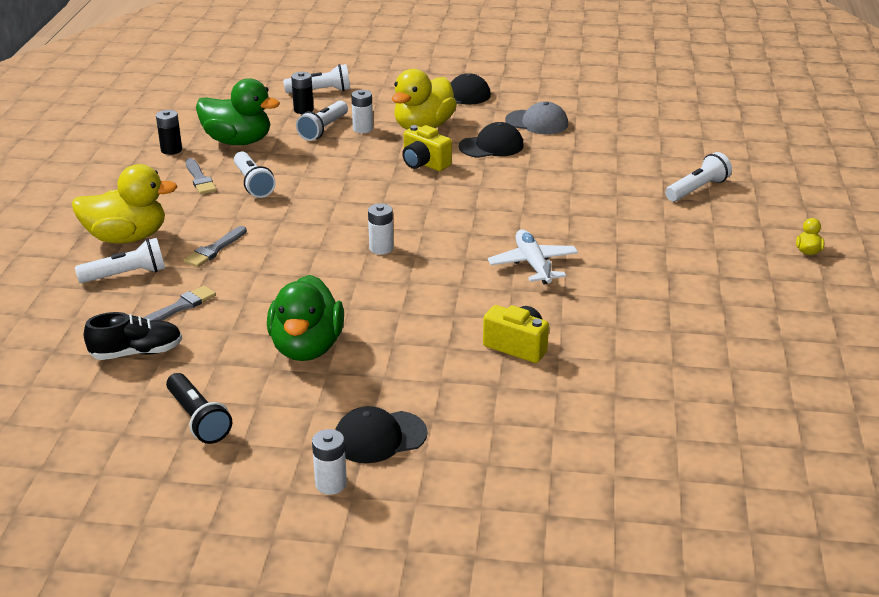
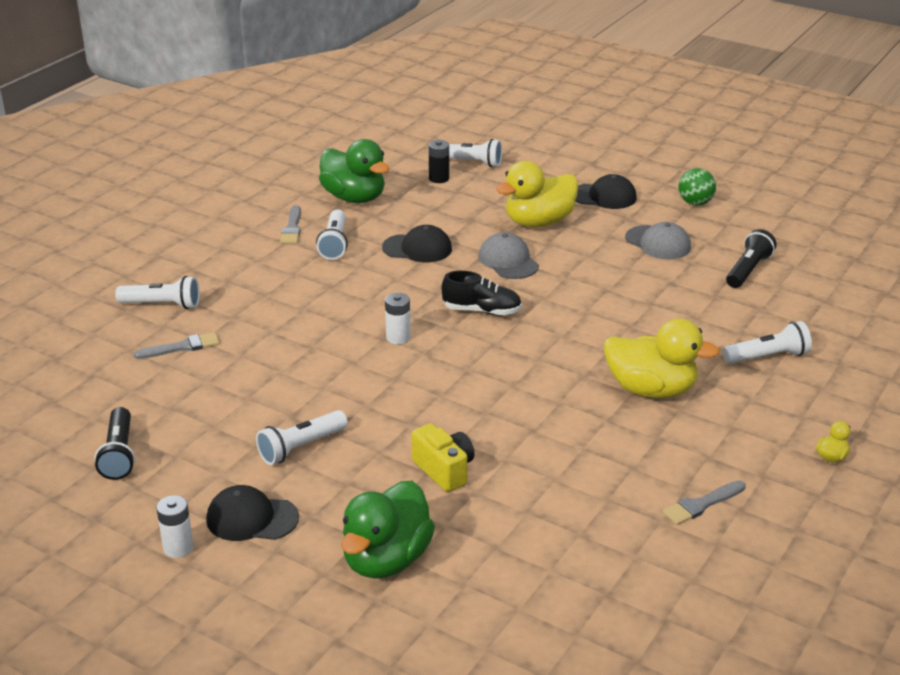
camera: 25 degrees right, 0 degrees up
(127, 237) = (189, 269): yellow duck -> yellow duck (651, 390)
(136, 352) = (117, 379): black shoe -> black shoe (481, 311)
(171, 150) = (290, 193): black battery -> none
(214, 249) = (252, 300): grey brush -> grey brush (701, 504)
(307, 347) = (257, 415): green duck -> green duck (386, 560)
(323, 129) = (441, 203): white flashlight -> white flashlight (301, 447)
(363, 129) = (478, 211): white battery -> none
(424, 163) = (508, 261): yellow camera -> grey cap
(491, 146) = (590, 258): black cap -> black cap (417, 248)
(533, 264) = (528, 392): white plane -> none
(540, 86) = (695, 203): none -> green ball
(625, 128) = (748, 270): none -> black flashlight

